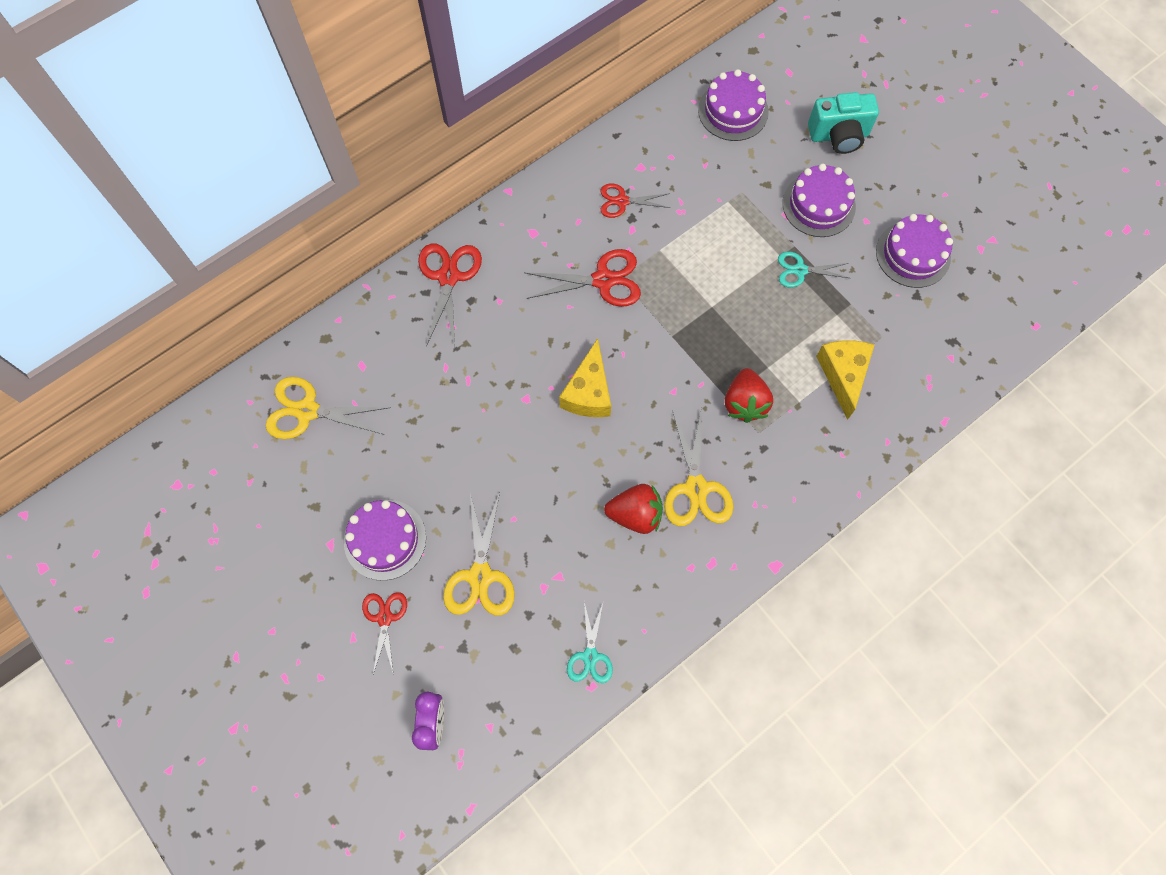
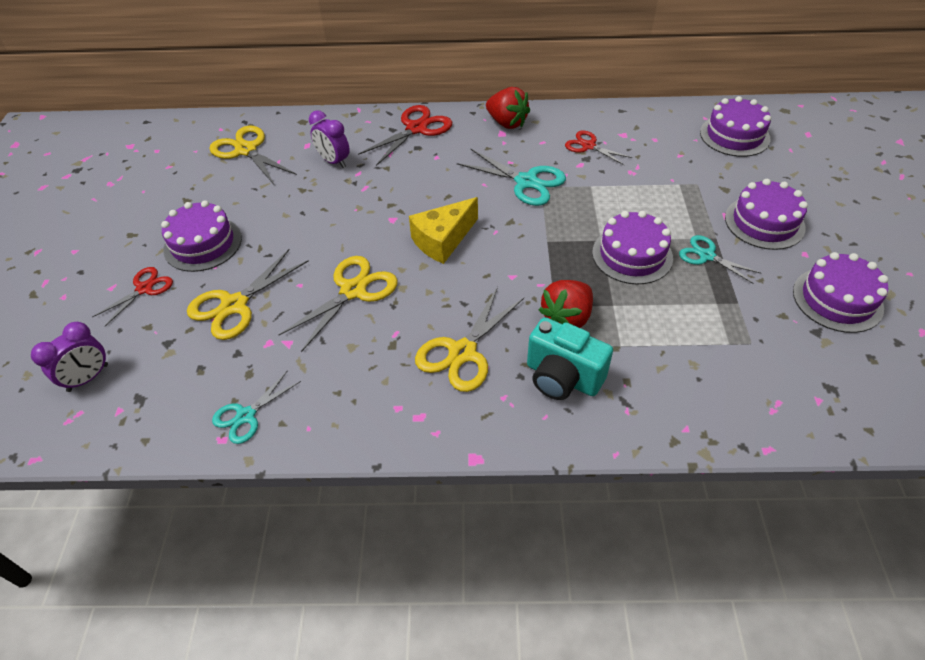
camera: 40 degrees right, 20 degrees down
(409, 368) = (334, 161): none -> purple clock
(563, 493) = (353, 290): none -> yellow scissors
(603, 280) = (526, 182): red scissors -> turquoise scissors
(635, 514) = (393, 339): red strawberry -> red strawberry (507, 123)
(746, 306) = (632, 255): none -> purple cake
(838, 136) = (824, 188): turquoise camera -> turquoise camera (562, 378)
(843, 375) = (683, 350): yellow cheese -> none

